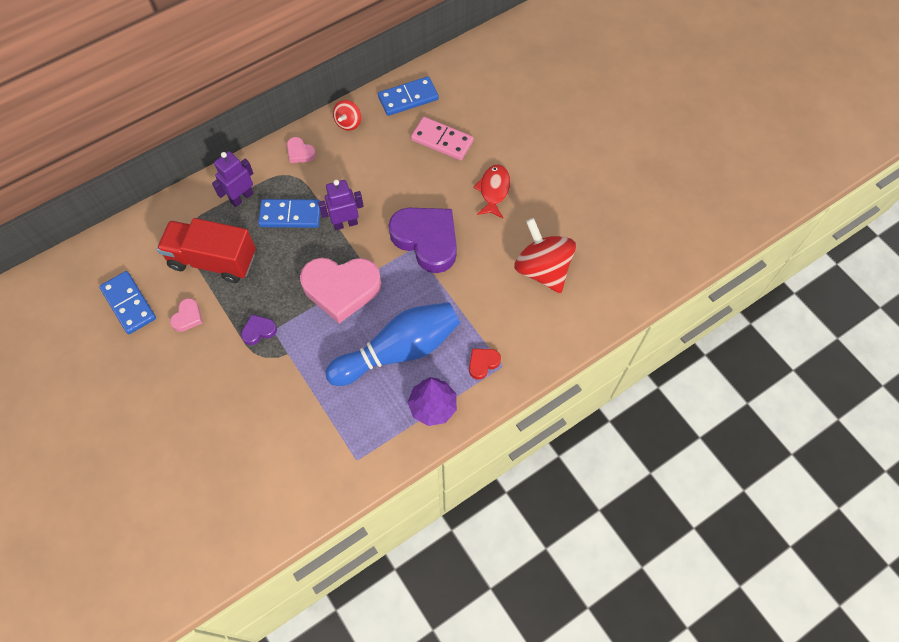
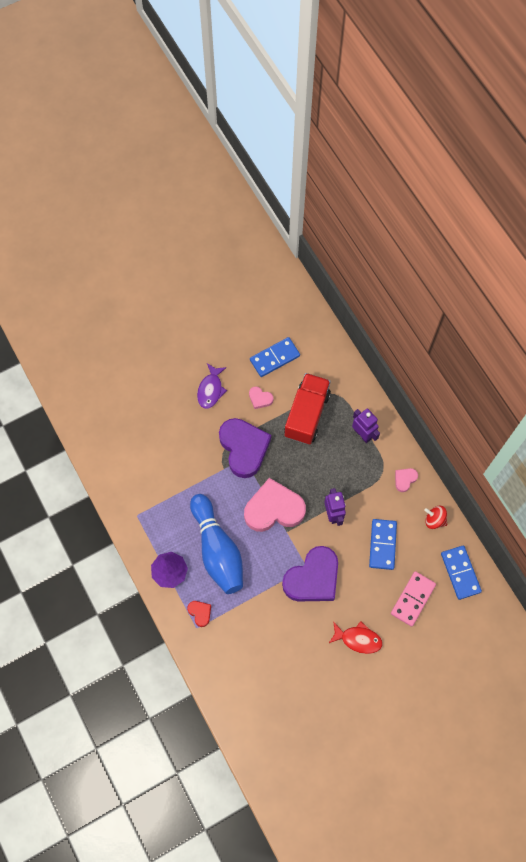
camera: 95 degrees right, 5 degrees up
(171, 381) = (211, 390): none -> purple fish
(259, 331) = (244, 448): purple heart -> purple heart, size x2.30
(290, 215) = (344, 471): blue domino -> blue domino (382, 545)
(341, 289) = (274, 509): pink heart -> pink heart turned 75 degrees clockwise
(542, 269) = (278, 671): red spinning top -> none

